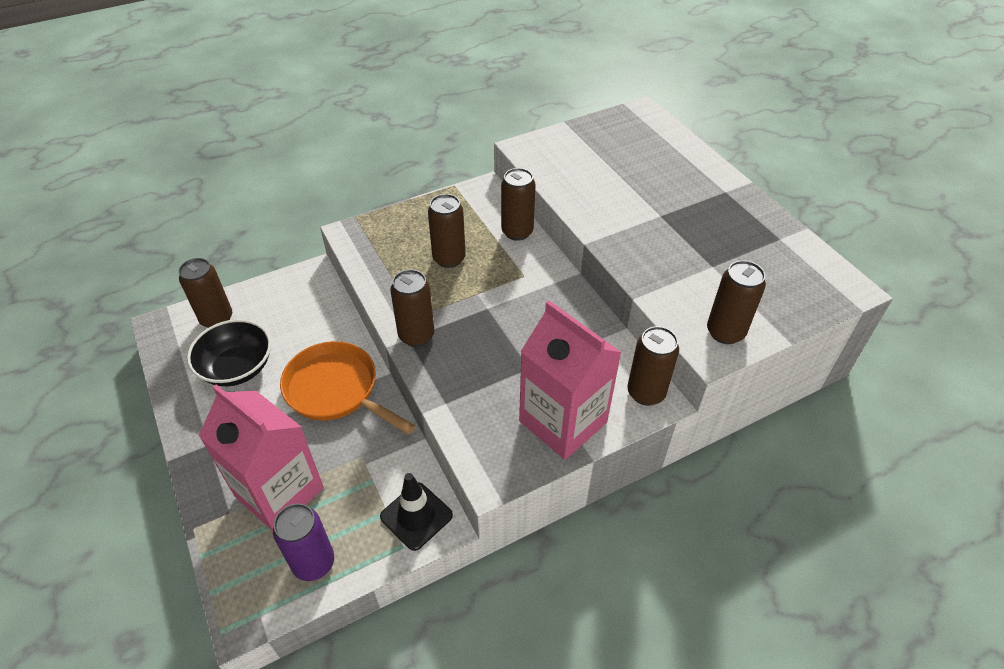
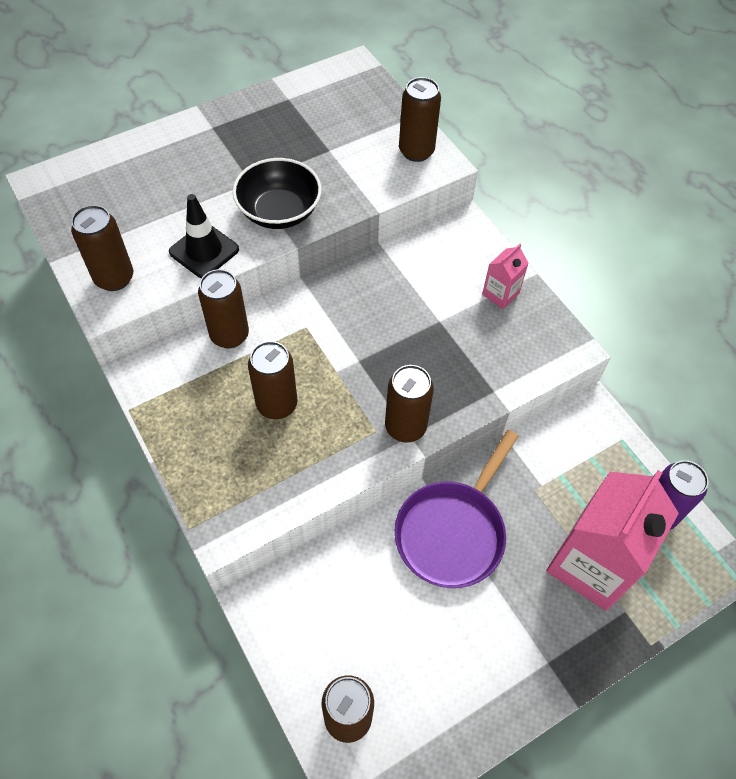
camera: 95 degrees left, 10 degrees up
(237, 368) = (431, 661): black bowl -> black bowl (279, 212)
(336, 390) = (453, 531): orange pan -> purple pan
(416, 516) = (589, 431): black traffic cone -> black traffic cone (204, 251)
(563, 422) = (500, 294): pink carton -> pink carton, size x0.45
(646, 393) = (458, 232): brown can -> brown can (114, 278)

